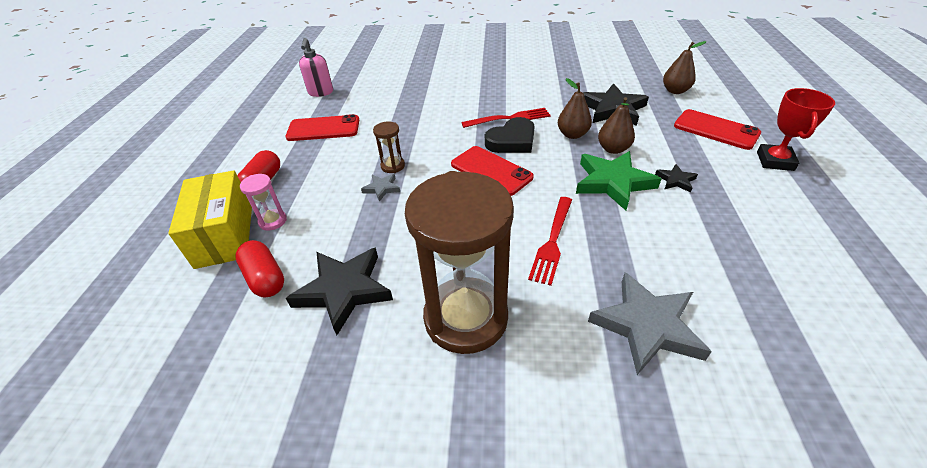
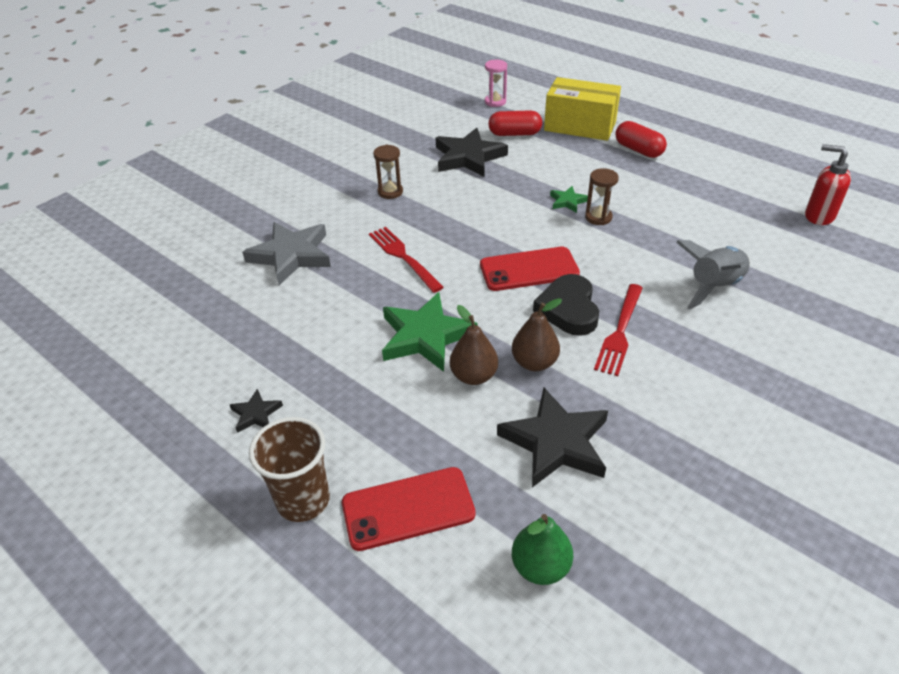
camera: 125 degrees right, 0 degrees up
(273, 221) = (576, 146): pink hourglass -> pink hourglass (495, 102)
(320, 92) = (818, 216): pink soap dispenser -> red soap dispenser
(323, 129) = (715, 198): red phone -> none
(382, 188) = (567, 201): grey star -> green star
(432, 104) = (714, 286): none -> grey rocket
(466, 318) = (390, 192): brown hourglass -> brown hourglass, size x0.41
(675, 91) = (540, 566): brown pear -> green pear
(675, 180) = (377, 383): black star -> black star (256, 414)
(775, 161) = (303, 500): red trophy -> brown cup

